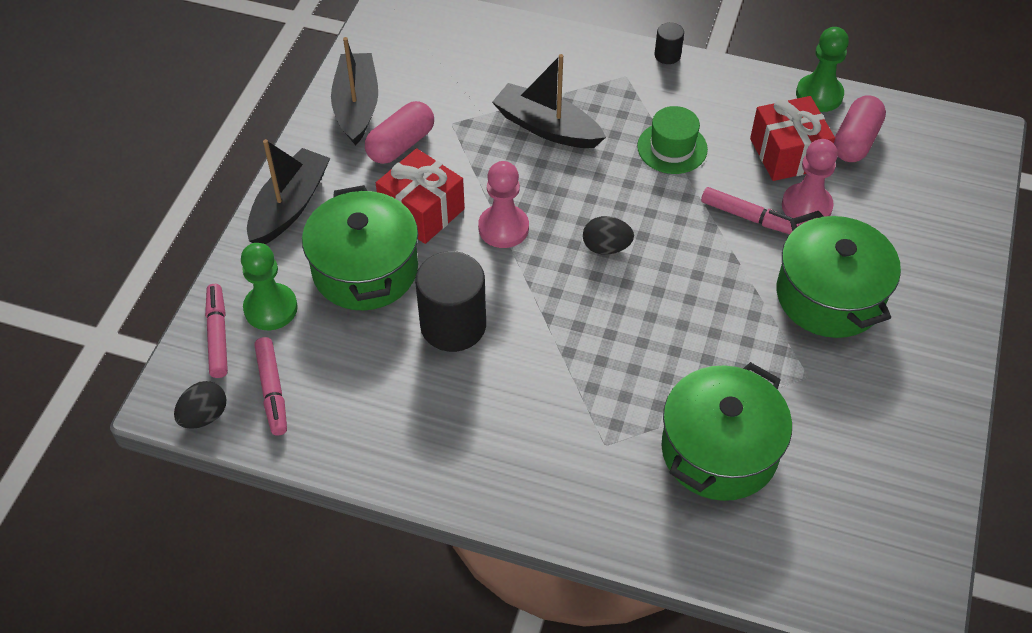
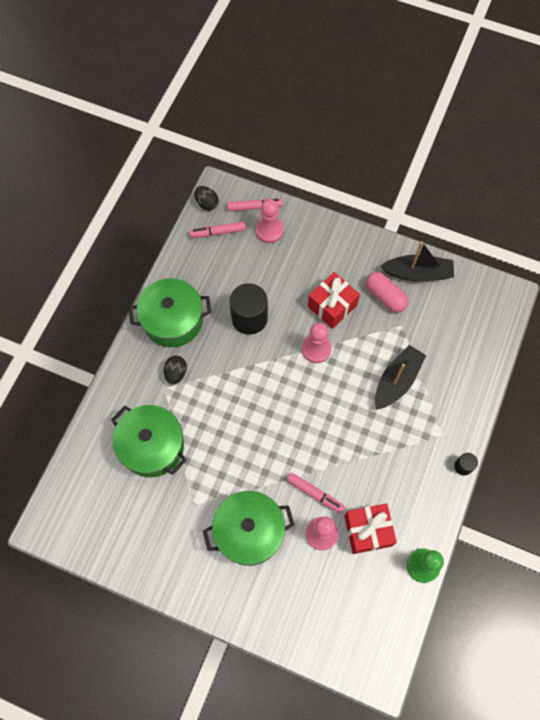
camera: 95 degrees right, 15 degrees up
(271, 308) = (269, 230): green pawn -> pink pawn
(289, 206) = (340, 238): black boat -> none
(365, 269) = (291, 276): green pot -> green pot (173, 320)
(606, 247) = (297, 405): black egg -> black egg (176, 373)
(672, 148) = (376, 456): green hat -> none
(748, 217) = (315, 494): pink marker -> pink marker turned 90 degrees counterclockwise
(855, 141) = (378, 581): pink capsule -> none

